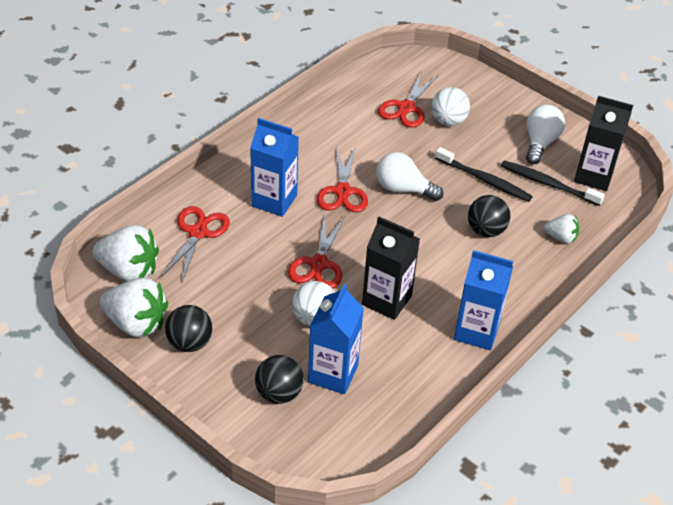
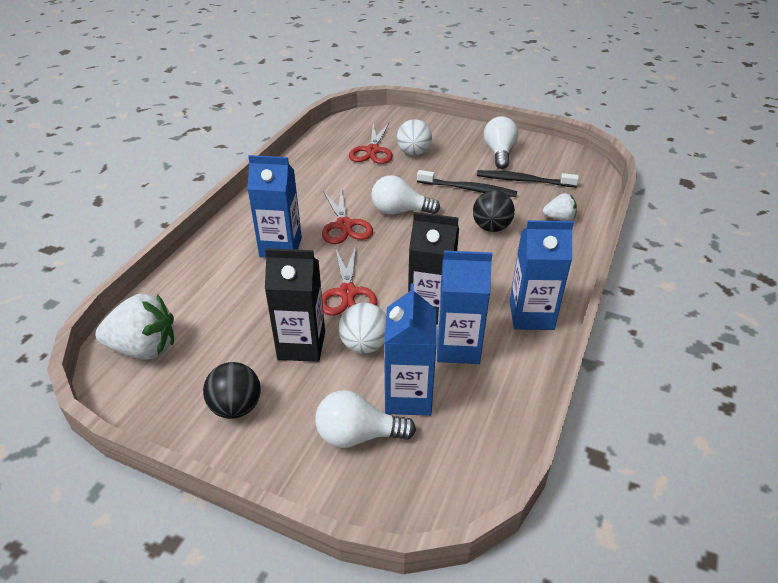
camera: 15 degrees left, 5 degrees down
(136, 323) = (167, 402): white strawberry -> none
(198, 232) = (211, 293): red scissors -> none
(279, 393) = (358, 435): black ball -> white light bulb
(395, 343) = (458, 347): none -> blue carton
(593, 176) = (557, 167): black carton -> black carton (301, 345)

